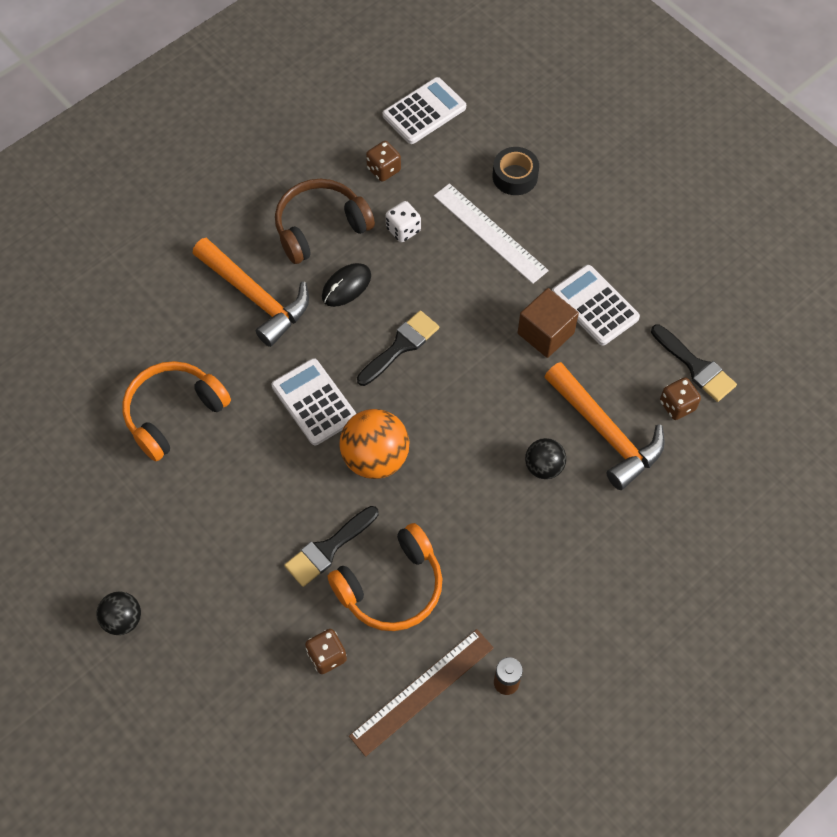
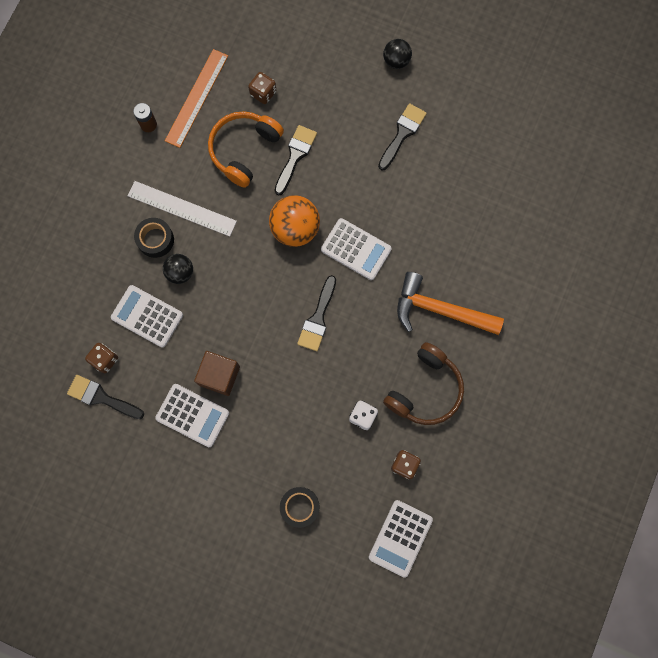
camera: 155 degrees right, 15 degrees up
(174, 413) = (444, 199): orange headphones -> none
(175, 516) = (402, 134): none -> black brush
(346, 286) = (380, 348): black mouse -> none
(422, 691) = (196, 98): brown ruler -> orange ruler
(490, 233) = (296, 444): white ruler -> white ruler (182, 208)
(559, 520) = (155, 240): none -> black tape
(606, 433) = (147, 316): orange hammer -> white calculator

